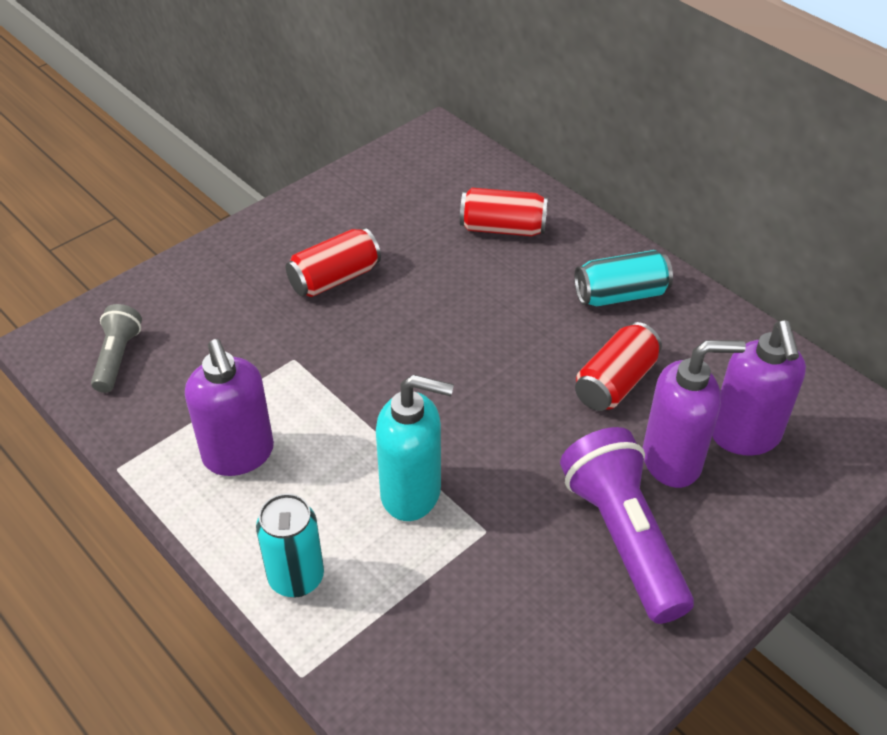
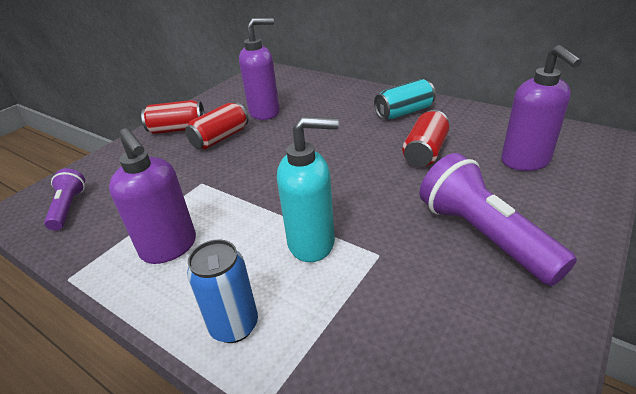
camera: 10 degrees left, 10 degrees down
(117, 358) = (68, 208): grey flashlight -> purple flashlight
(296, 578) = (234, 325): turquoise can -> blue can
(502, 228) = (319, 98): red can -> red can (177, 129)
(672, 461) = (488, 184): purple soap dispenser -> purple soap dispenser (265, 112)

